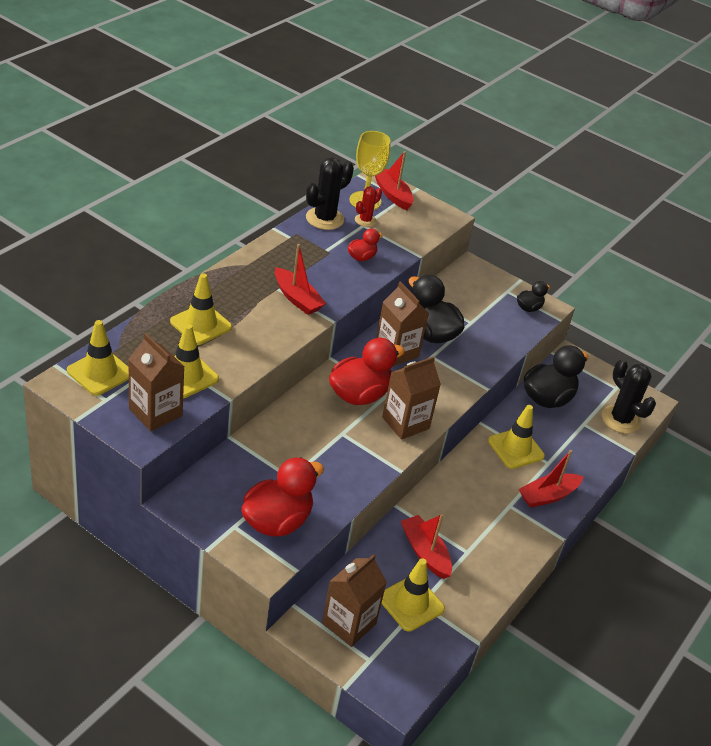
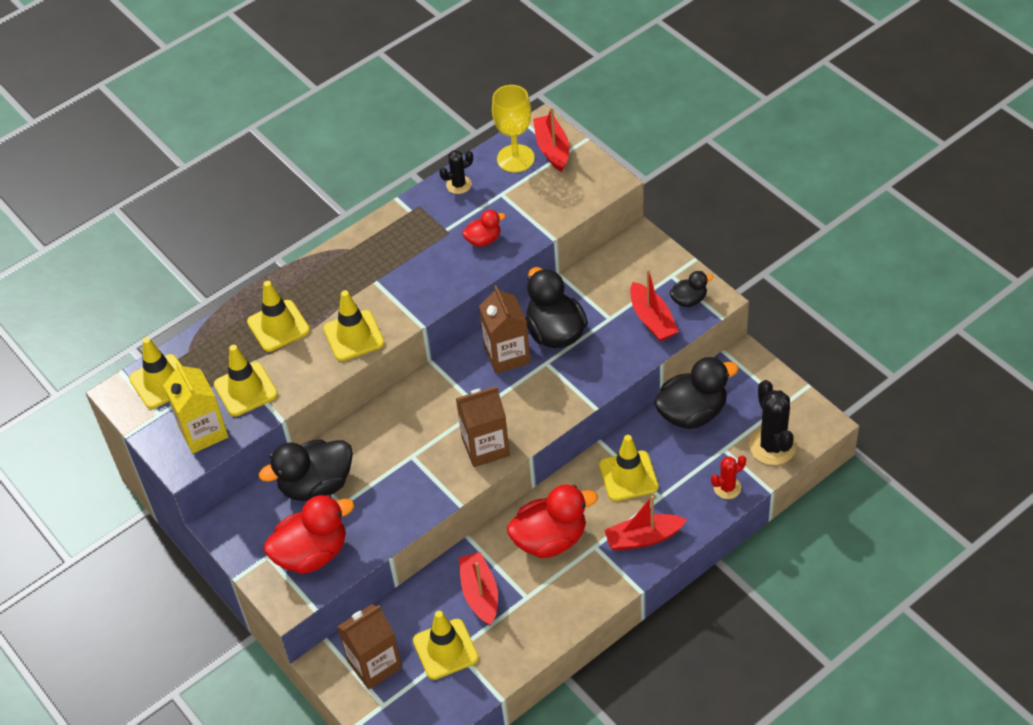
camera: 25 degrees right, 10 degrees up
(155, 412) = (203, 432): brown carton -> yellow carton
(261, 462) = (316, 485): none -> black duck
(274, 330) = (354, 336): none -> yellow traffic cone
(297, 298) = (392, 295): red boat -> red boat (652, 319)
(324, 219) = (459, 185): black cactus -> black cactus, size x0.57
(359, 395) = (446, 409): red duck -> red duck (550, 539)
(365, 220) = (506, 187): red cactus -> red cactus (727, 488)

